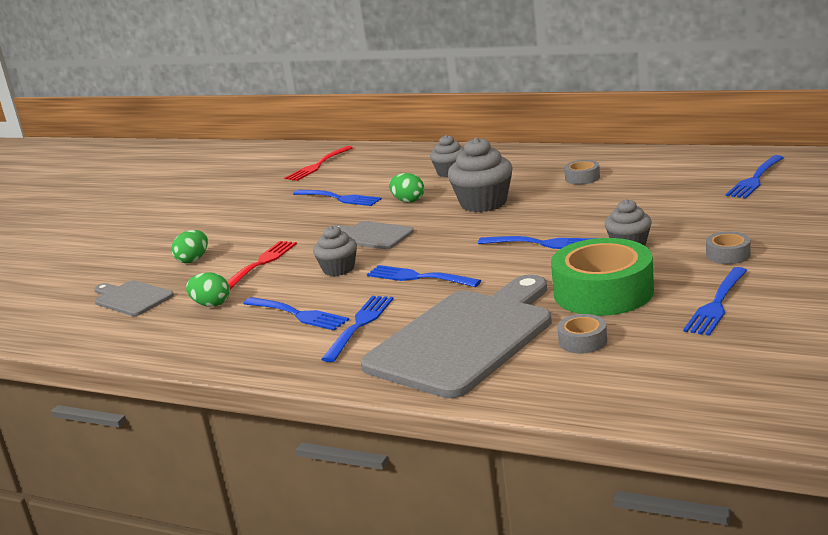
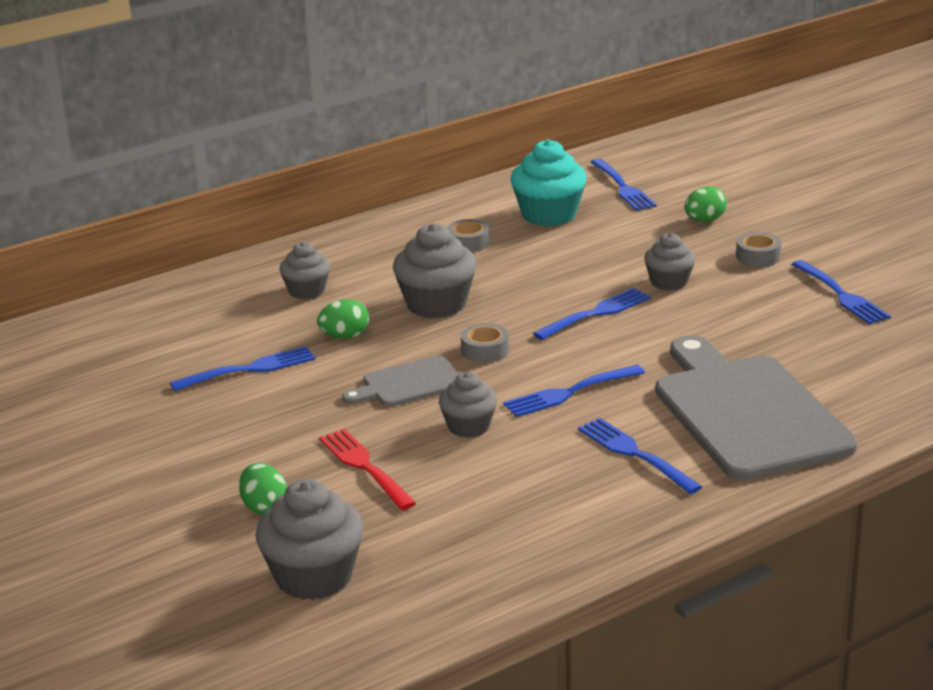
camera: 60 degrees left, 5 degrees up
(131, 298) = (314, 577): grey cutting board -> grey cupcake
(211, 304) = (433, 525): green egg -> green egg (704, 220)
(298, 314) = (552, 480): blue fork -> none
(318, 165) = (97, 350): red fork -> none
(582, 341) = (828, 366): grey tape -> grey tape (485, 350)
(603, 292) = (748, 326): green tape -> none
(666, 179) = (549, 215): none -> turquoise cupcake

